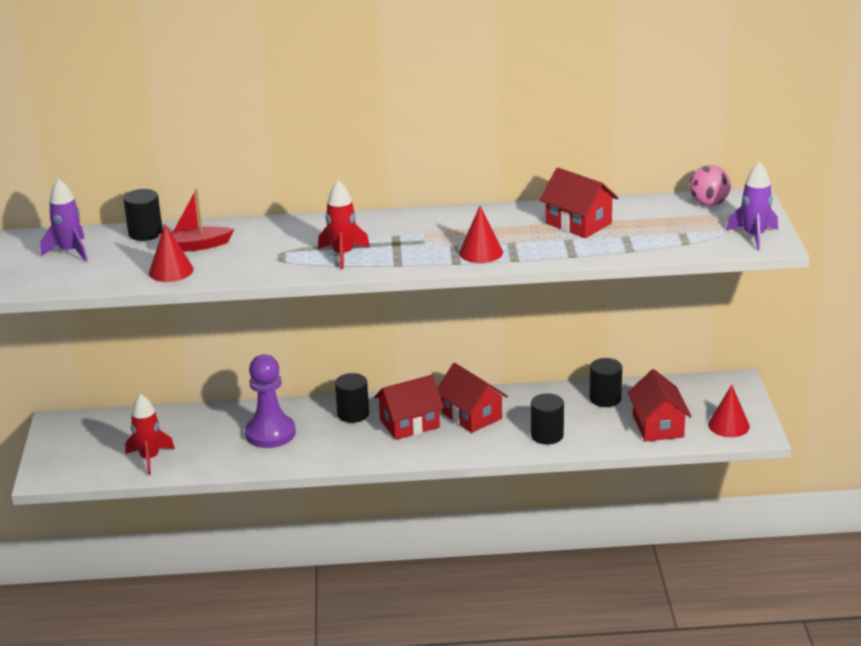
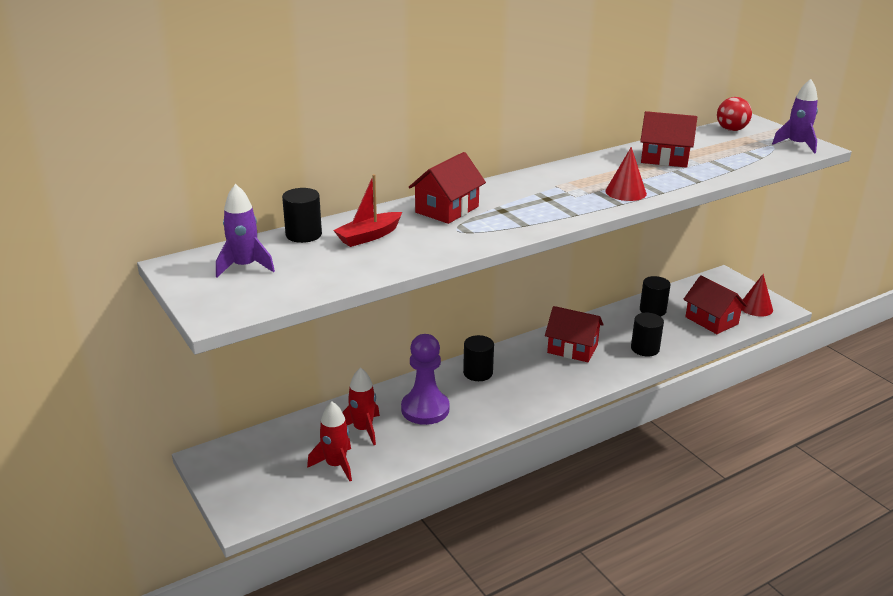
camera: 30 degrees left, 0 degrees up
(171, 271) = (375, 262): red cone -> none
(343, 254) = (516, 216): red rocket -> red rocket (363, 429)
(409, 423) = (532, 368): red house -> red house (447, 209)
(708, 203) = (731, 130): pink ball -> red ball

